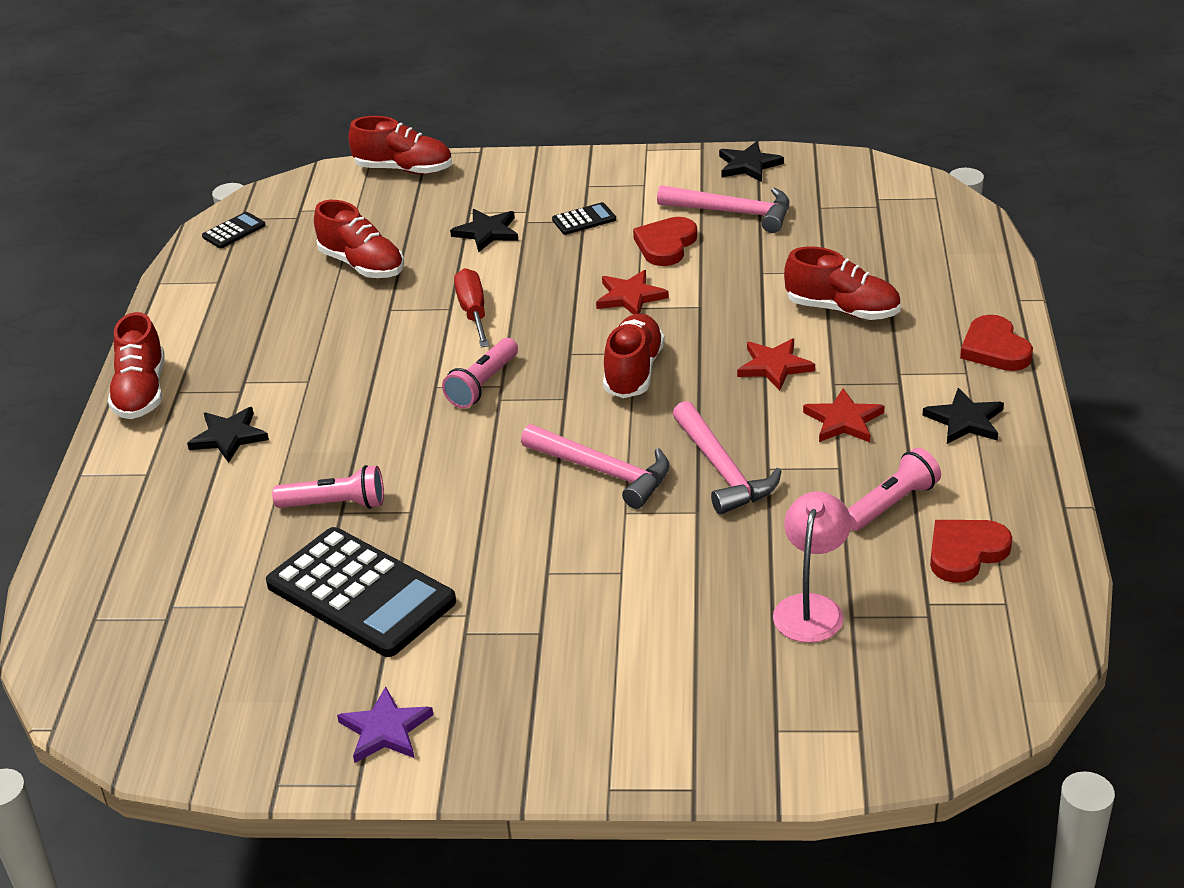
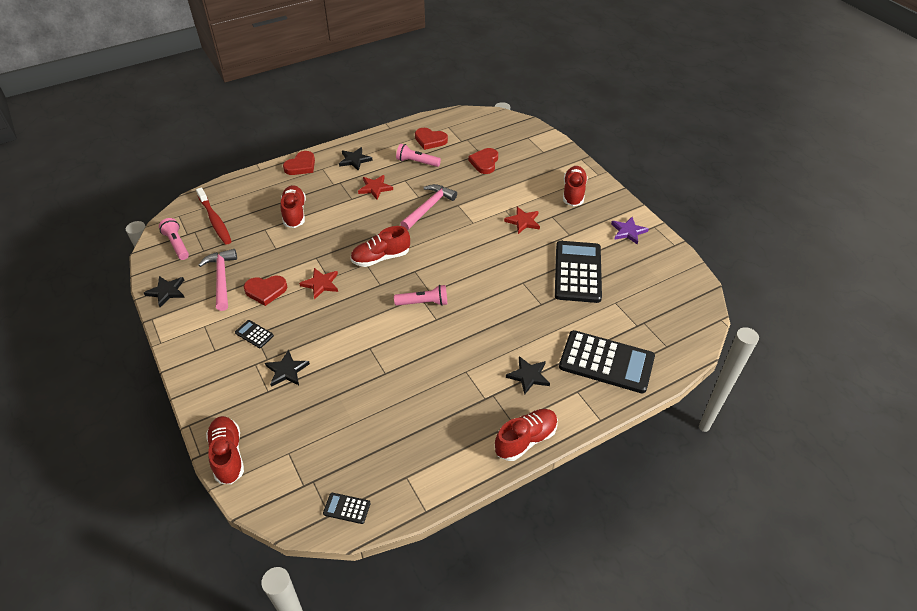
camera: 125 degrees left, 10 degrees up
(153, 529) = (606, 362): none -> black calculator
(335, 504) = (538, 308): pink flashlight -> pink flashlight (177, 244)
(362, 265) = (349, 411): red shoe -> red shoe (573, 193)
(473, 312) = (368, 336): red screwdriver -> none
(603, 472) = (454, 238): pink hammer -> none
(774, 366) = (350, 218): red star -> red star (523, 221)
(811, 607) = (484, 162): pink lamp -> red heart
(891, 228) = (215, 220): none -> red toothbrush

